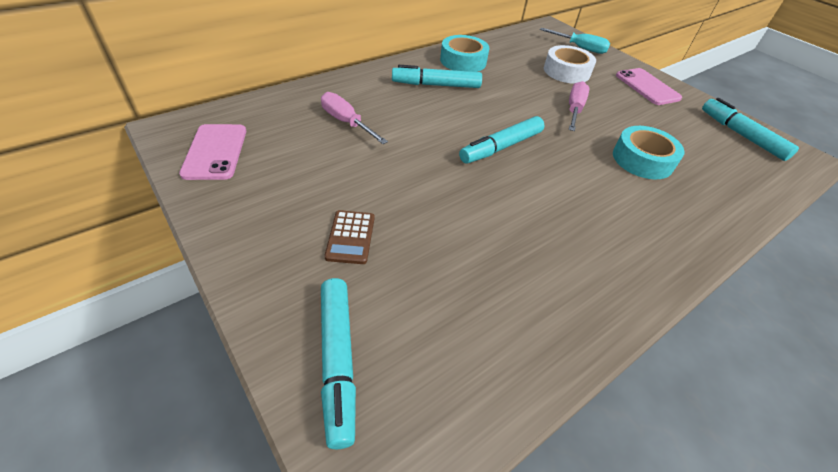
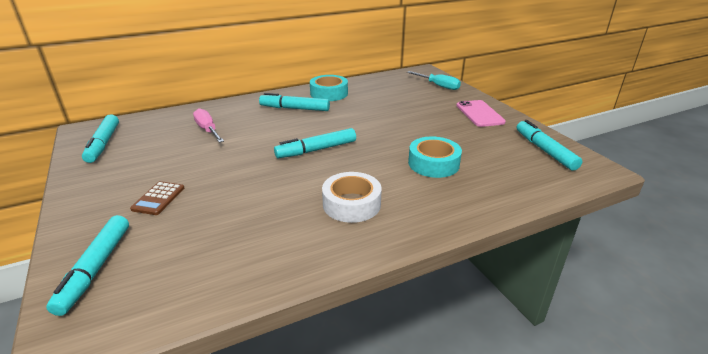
camera: 15 degrees right, 15 degrees down
(215, 152) = (103, 144): pink phone -> turquoise marker
(566, 71) = (413, 102): white tape -> white tape (351, 204)
(574, 109) = (399, 127): pink screwdriver -> none

